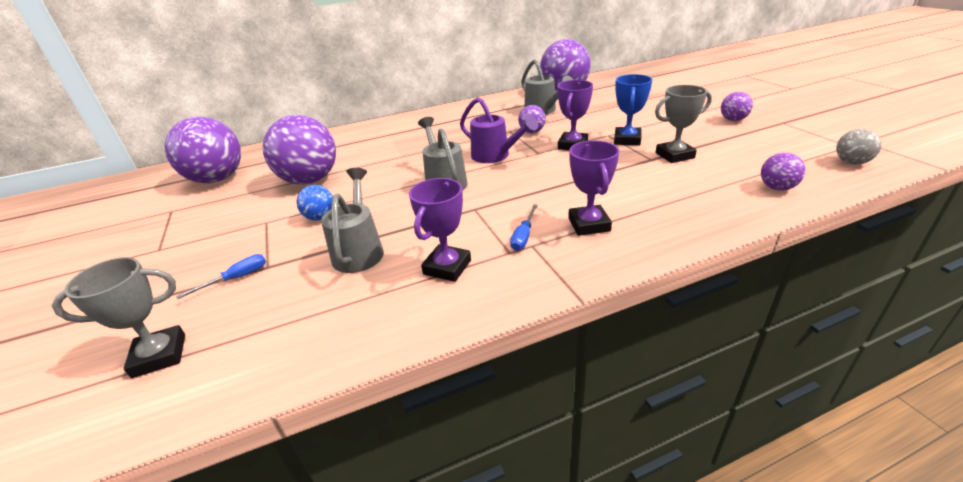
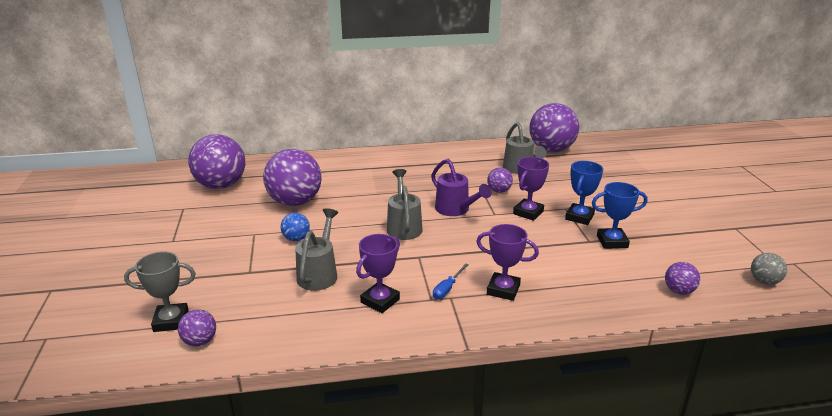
camera: 10 degrees right, 5 degrees down
(237, 278) = (227, 276): blue screwdriver -> none
(589, 224) = (503, 290): purple trophy -> purple trophy turned 75 degrees counterclockwise
(674, 155) = (612, 241): grey trophy -> blue trophy
(733, 120) = (690, 215): purple ball -> purple ball (200, 341)

